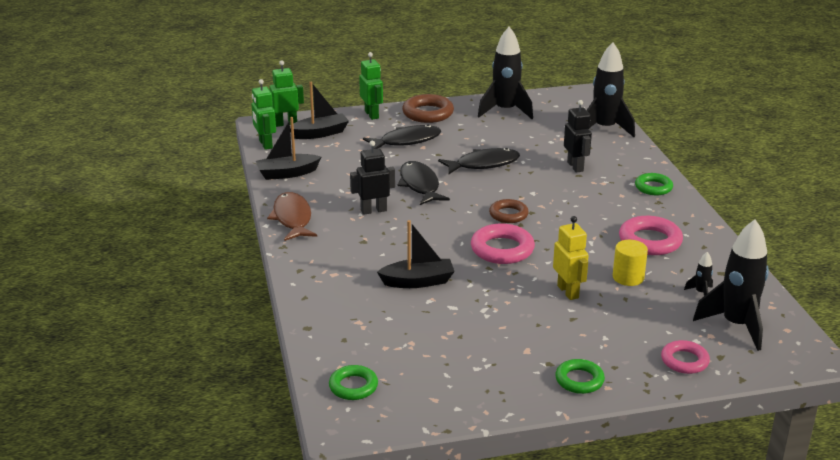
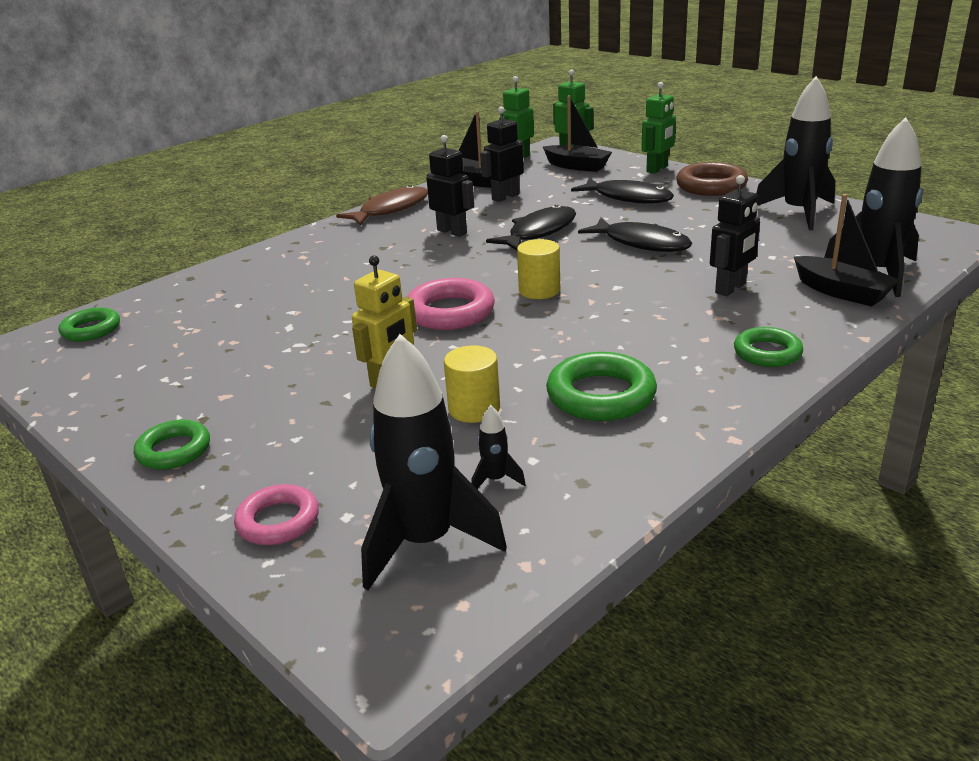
camera: 60 degrees right, 0 degrees up
(338, 174) = (505, 197): none -> black robot
(418, 281) = (326, 294): black boat -> black boat (841, 292)
(508, 214) = (539, 290): brown ring -> yellow cylinder
(650, 241) = (601, 395): pink ring -> green ring

